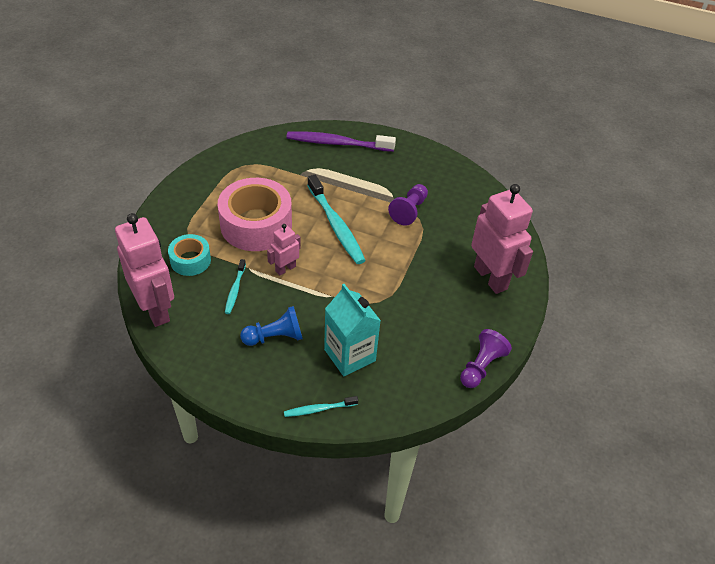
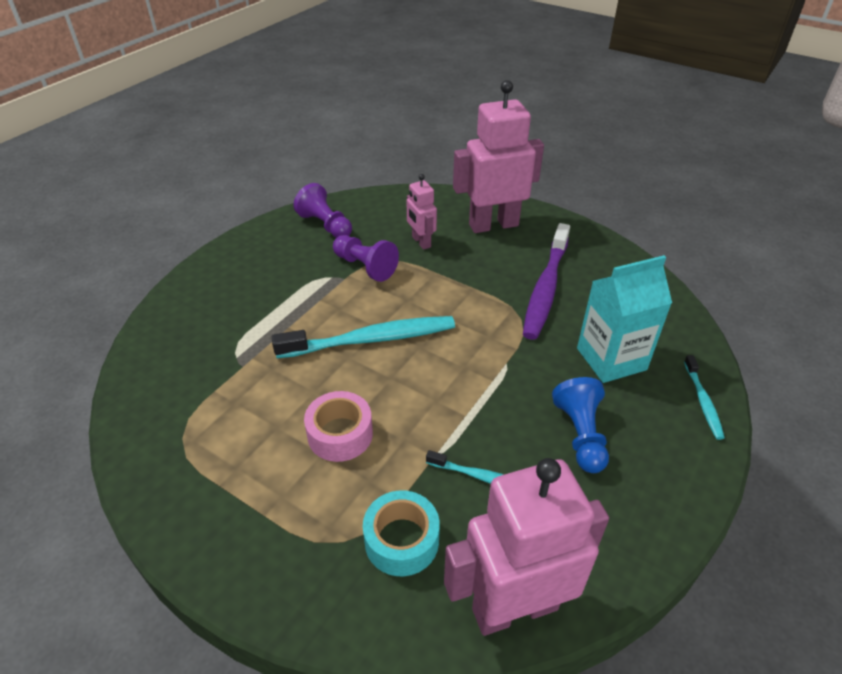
camera: 75 degrees left, 5 degrees down
(256, 225) = (340, 434): pink tape -> pink tape, size x0.53
(285, 268) = (446, 407): pink robot -> pink robot (421, 242)
(337, 143) = (193, 314): purple toothbrush -> purple toothbrush (545, 288)
(481, 366) = (622, 255): purple pawn -> purple pawn (325, 225)

